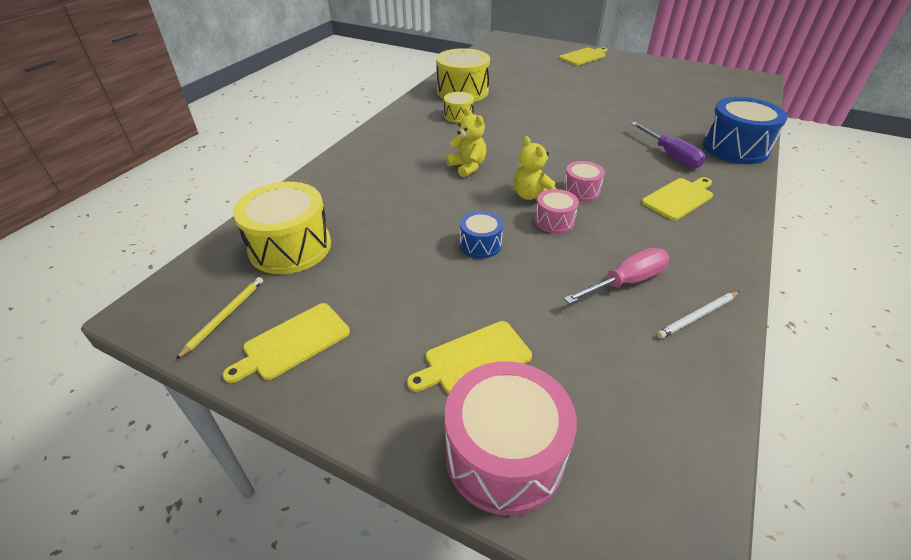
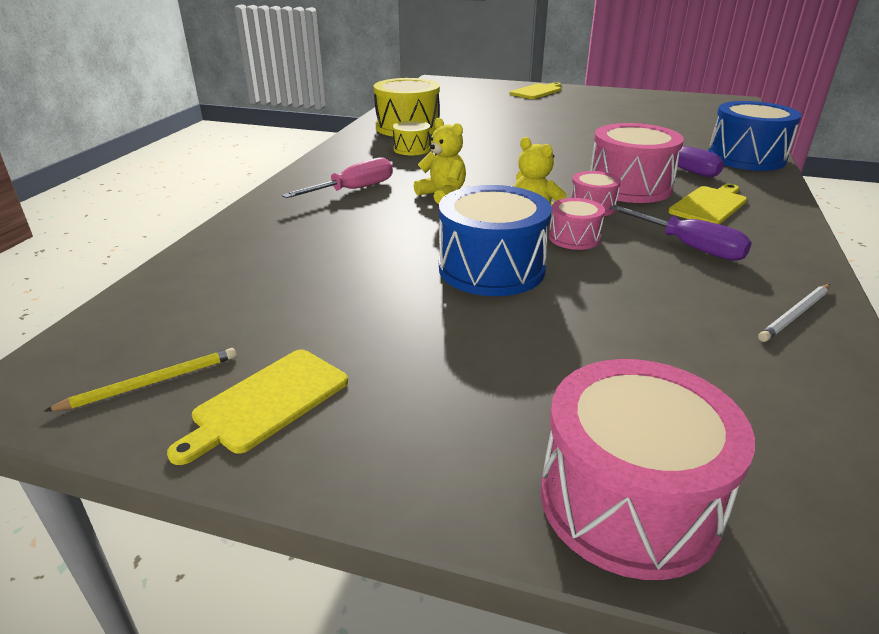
camera: 10 degrees left, 10 degrees down
(224, 316) = (152, 382): yellow pencil -> yellow pencil turned 45 degrees clockwise
(290, 247) = (230, 293): yellow drum -> none
(474, 359) = (535, 391): yellow cutting board -> none
(480, 244) = (491, 268): blue drum -> blue drum, size x1.91
(620, 172) = (629, 187): none -> pink drum
(626, 282) = (691, 289): pink screwdriver -> pink screwdriver (353, 190)
(642, 239) = (689, 247): none -> purple screwdriver

